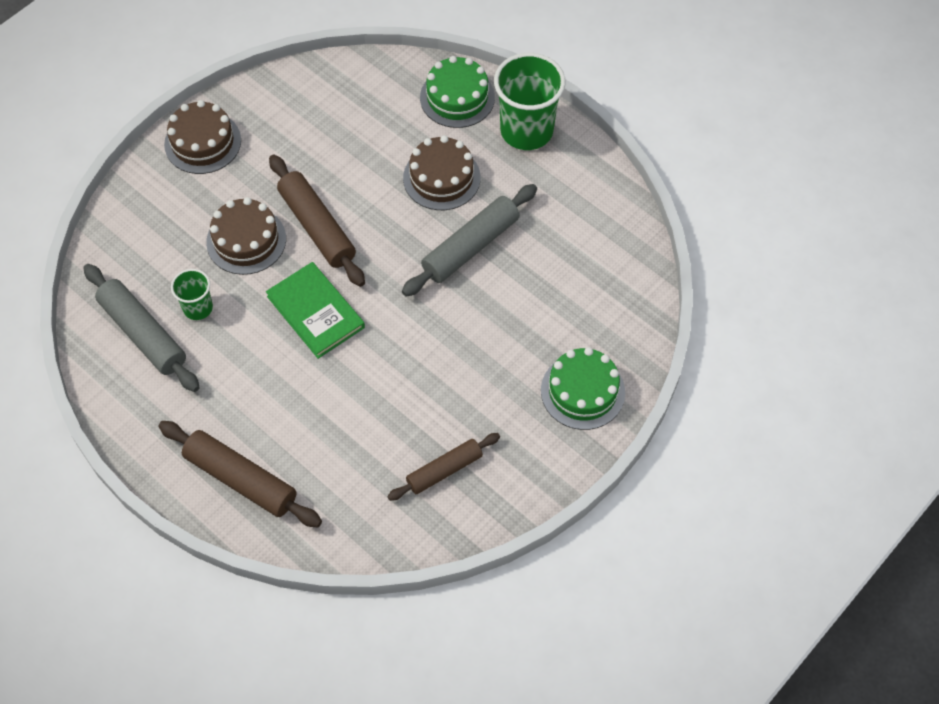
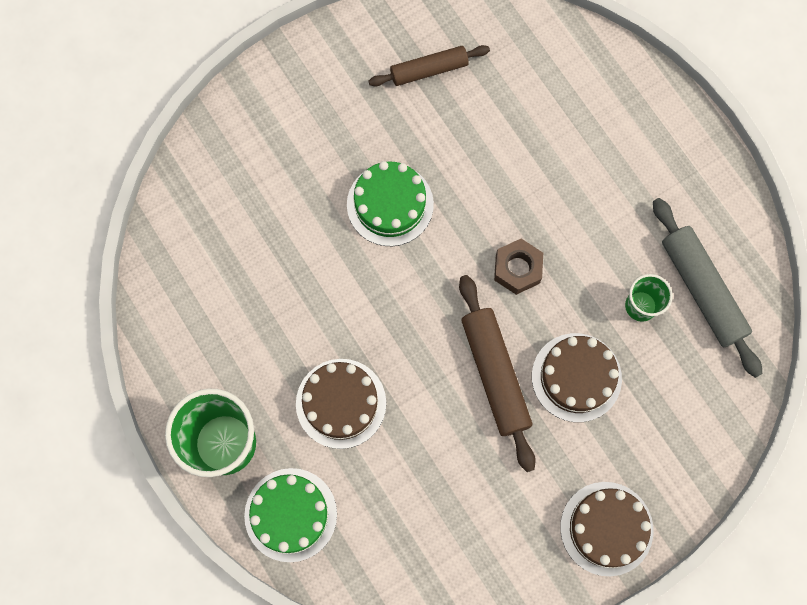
camera: 165 degrees left, 15 degrees up
(241, 479) = (623, 109): brown rolling pin -> none
(315, 312) = (517, 269): green book -> brown nut
(471, 247) = (334, 305): grey rolling pin -> none
(582, 391) = (272, 114): green cake -> green cake (390, 204)

